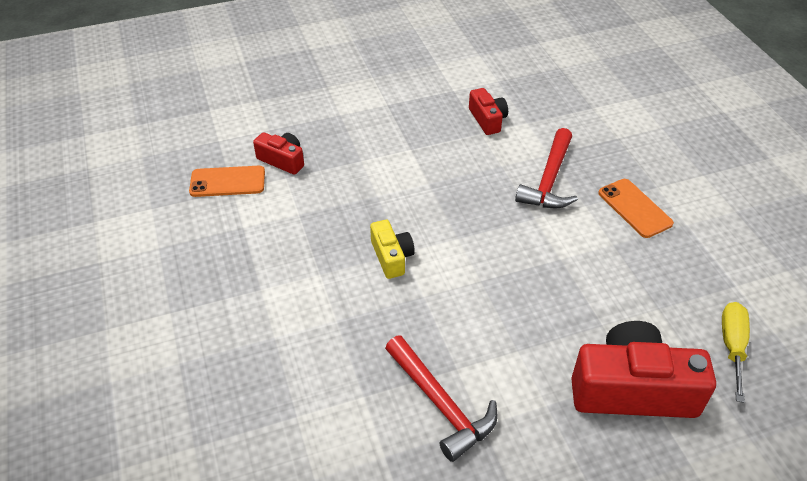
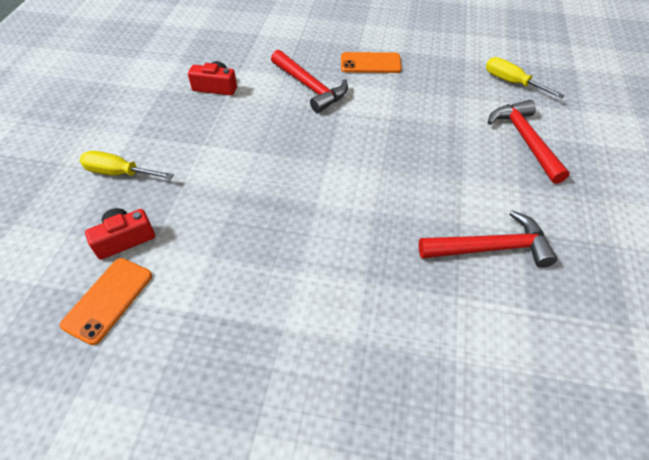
camera: 60 degrees left, 5 degrees up
(342, 121) = (119, 173): none -> yellow screwdriver
(391, 257) = (317, 211): yellow camera -> none
(632, 389) = (525, 140): red camera -> red hammer

